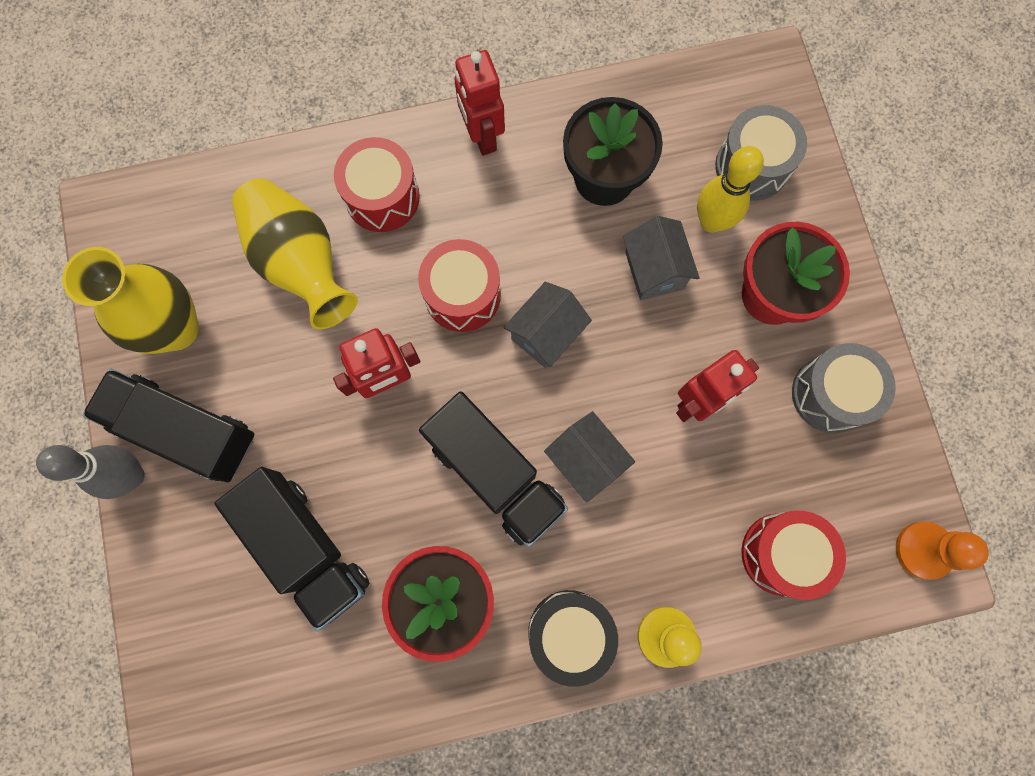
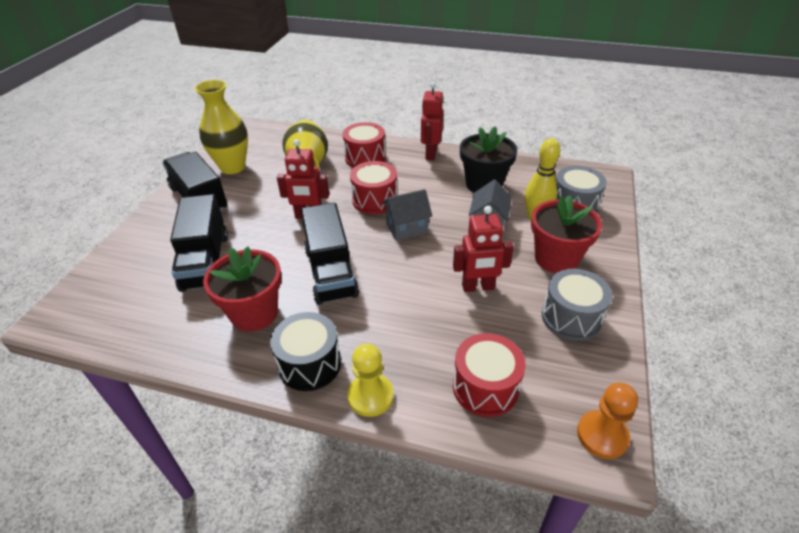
camera: 30 degrees right, 35 degrees down
(132, 476) = (160, 205): grey bowling pin -> none
(586, 460) = (387, 287): grey house -> none

